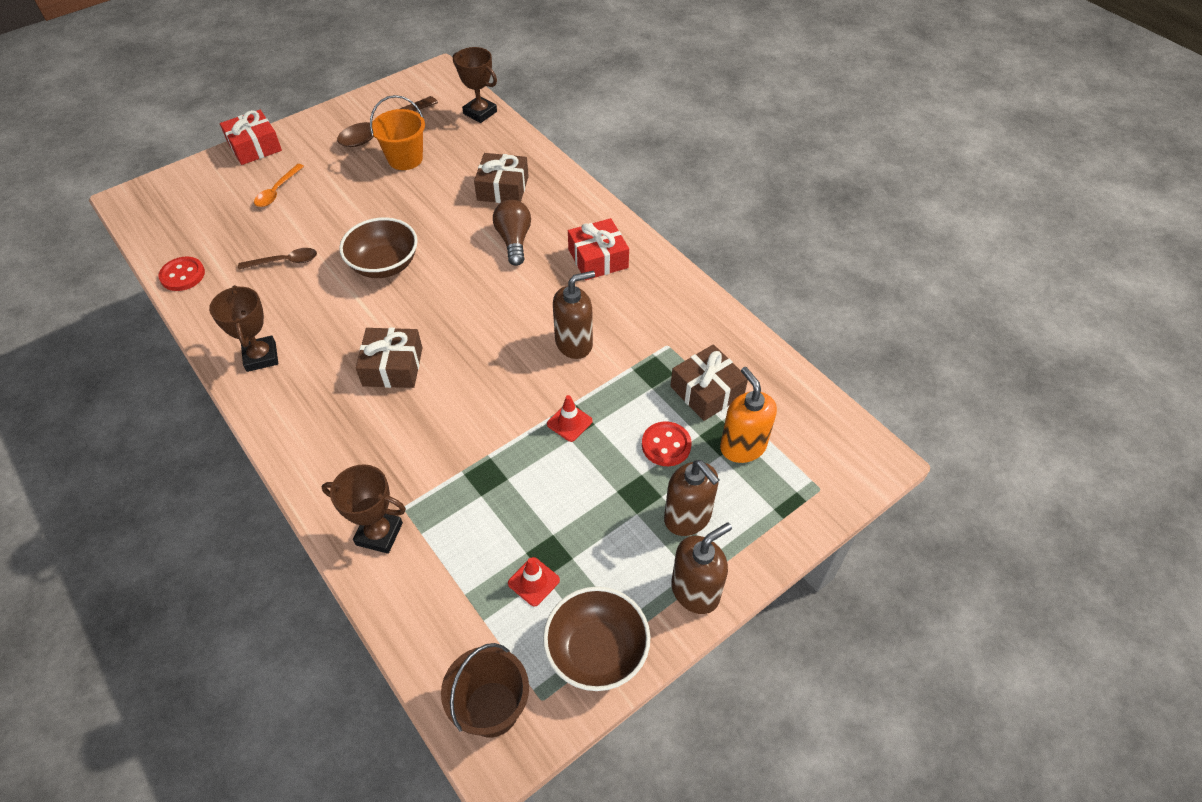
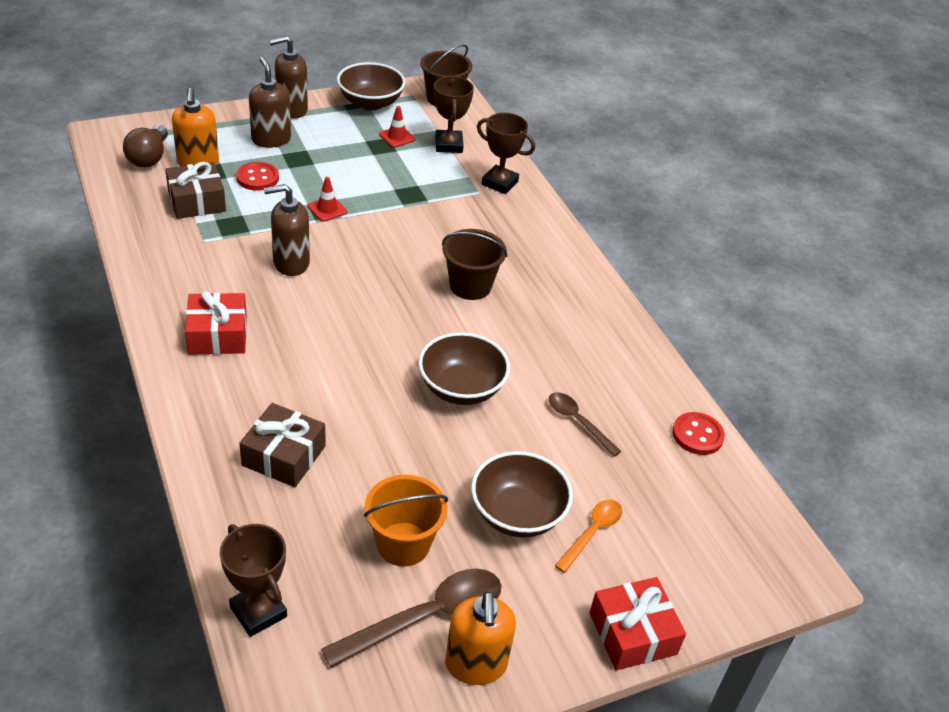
camera: 170 degrees left, 10 degrees down
(261, 357) = (598, 325): brown trophy -> brown trophy (448, 145)
(284, 261) = (578, 422): brown spoon -> brown spoon turned 45 degrees clockwise
(331, 190) = (517, 514): none -> brown bowl
(350, 116) = (476, 665): none -> orange soap dispenser
(393, 367) = (470, 286): brown gift -> brown bucket
(514, 240) = (301, 380): brown light bulb -> brown light bulb (149, 157)

